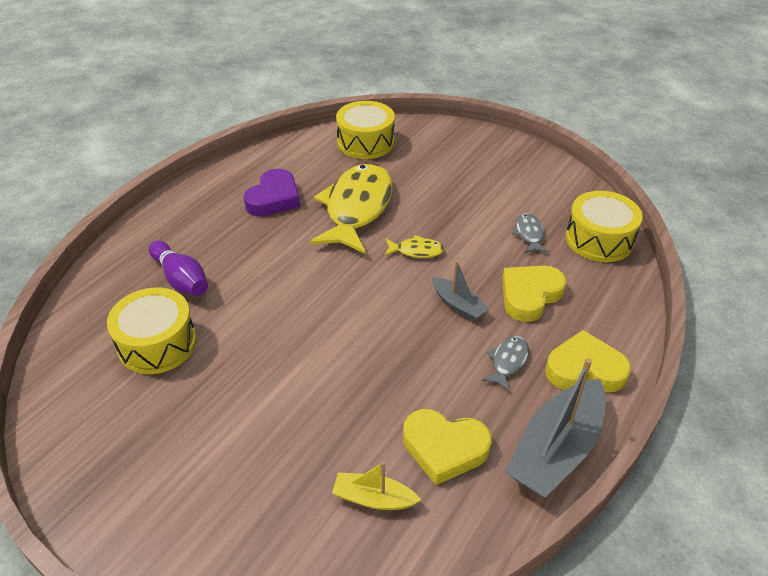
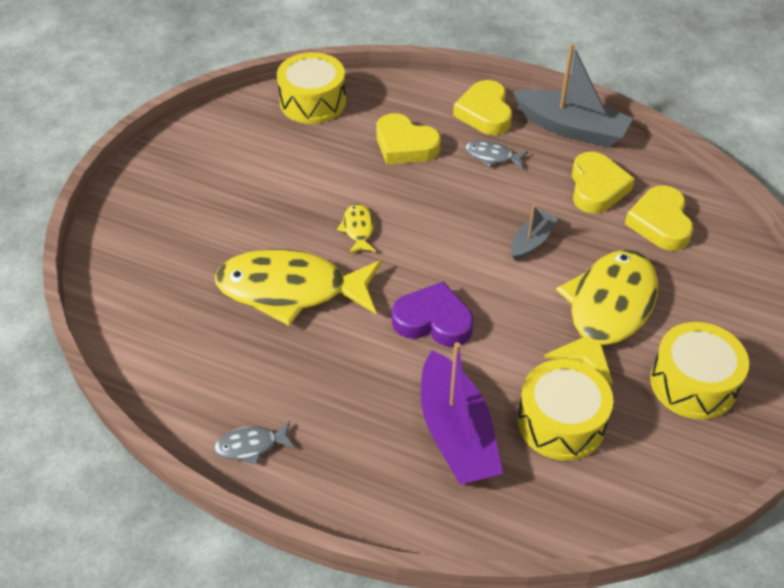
camera: 100 degrees left, 5 degrees up
(181, 279) = (456, 433): purple bowling pin -> purple boat
(261, 408) = (607, 312): none -> yellow fish
(274, 198) = (282, 377): purple heart -> purple heart (433, 321)
(365, 142) = (142, 303): yellow drum -> yellow drum (693, 383)
(373, 498) = (660, 223): yellow boat -> yellow heart
(458, 305) = (431, 192): grey boat -> grey boat (531, 241)
(529, 234) = (313, 148): grey fish -> grey fish (251, 446)

